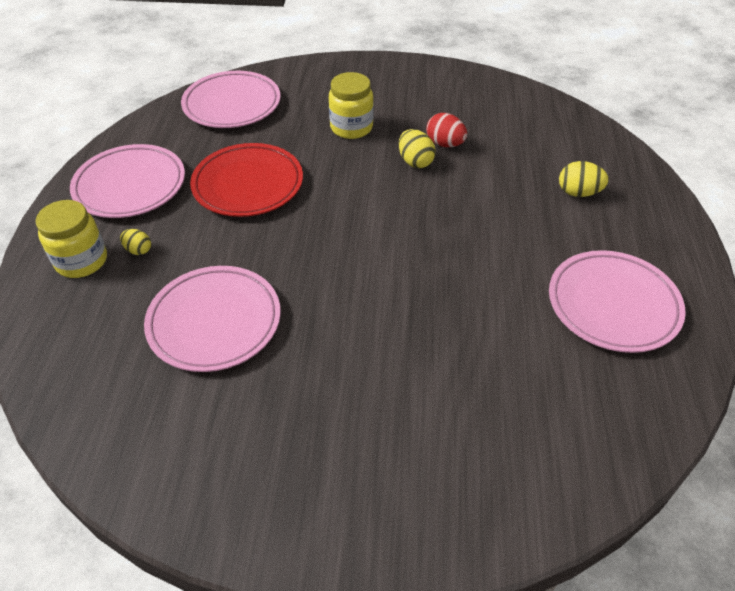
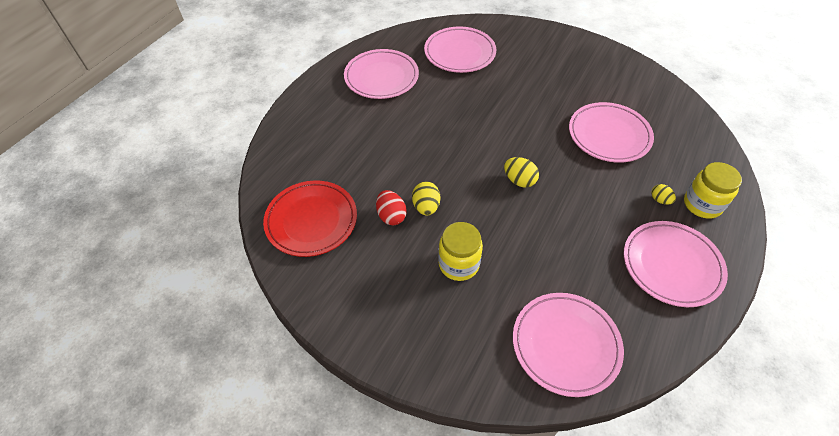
camera: 155 degrees left, 5 degrees up
(248, 184) = (569, 231): red plate -> red plate (311, 221)
(531, 407) = (459, 53): none -> pink plate
(578, 193) = (333, 142): yellow egg -> yellow egg (519, 180)

